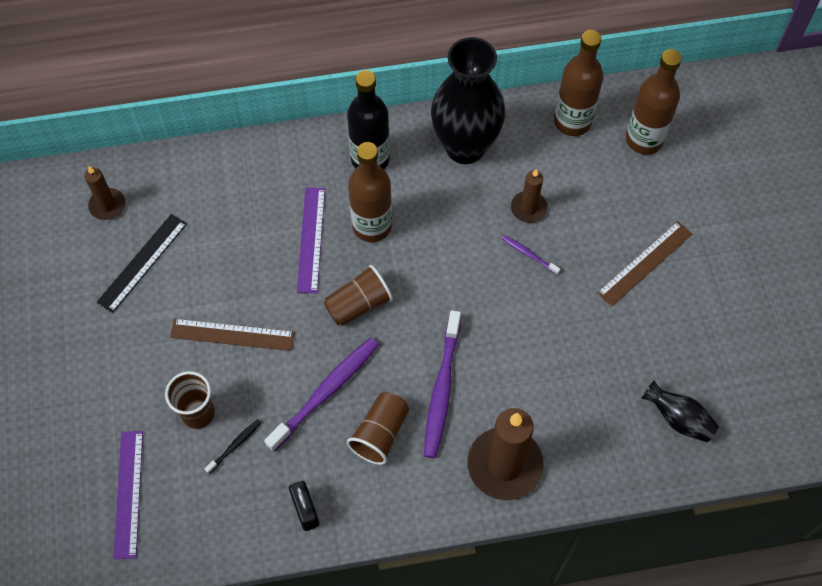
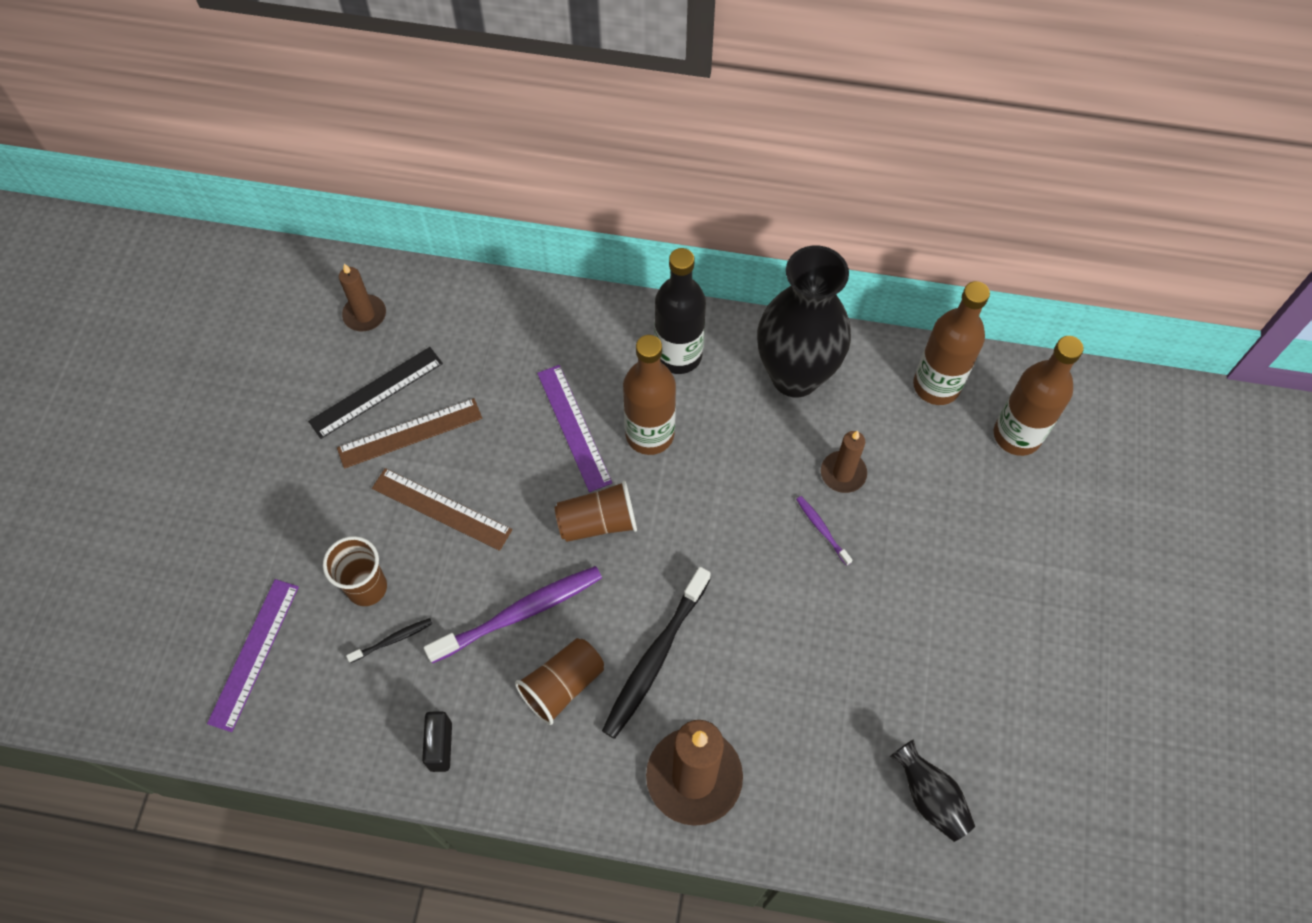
camera: 20 degrees right, 0 degrees up
(311, 239) = (573, 427): purple ruler -> purple ruler turned 45 degrees counterclockwise
(442, 389) = (655, 658): purple toothbrush -> black toothbrush
(645, 263) = (960, 588): brown ruler -> brown ruler (410, 433)

